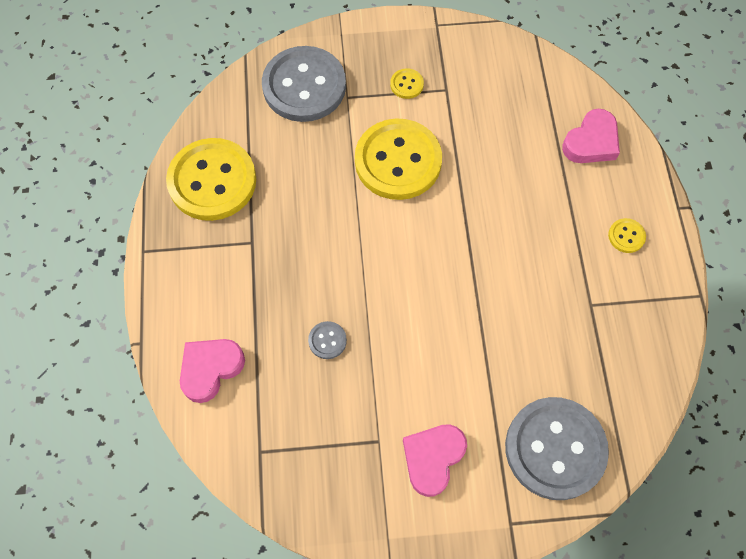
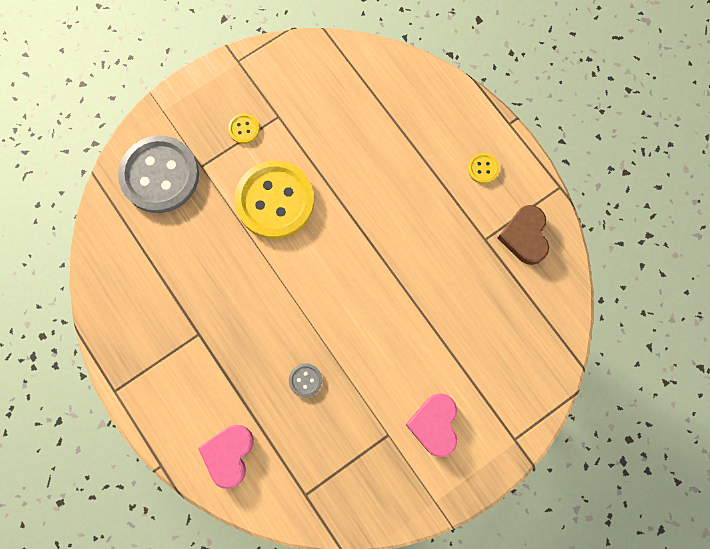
camera: 30 degrees left, 10 degrees up
(212, 181) = (134, 300): yellow button -> none
(555, 449) = (516, 366): grey button -> none
(591, 142) = (416, 102): pink heart -> none
(635, 324) = (524, 236): none -> brown heart

